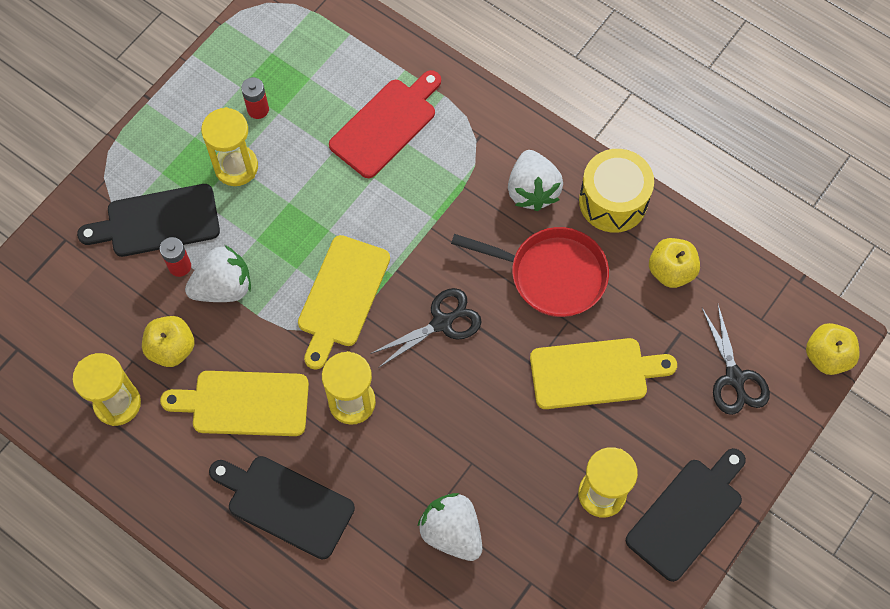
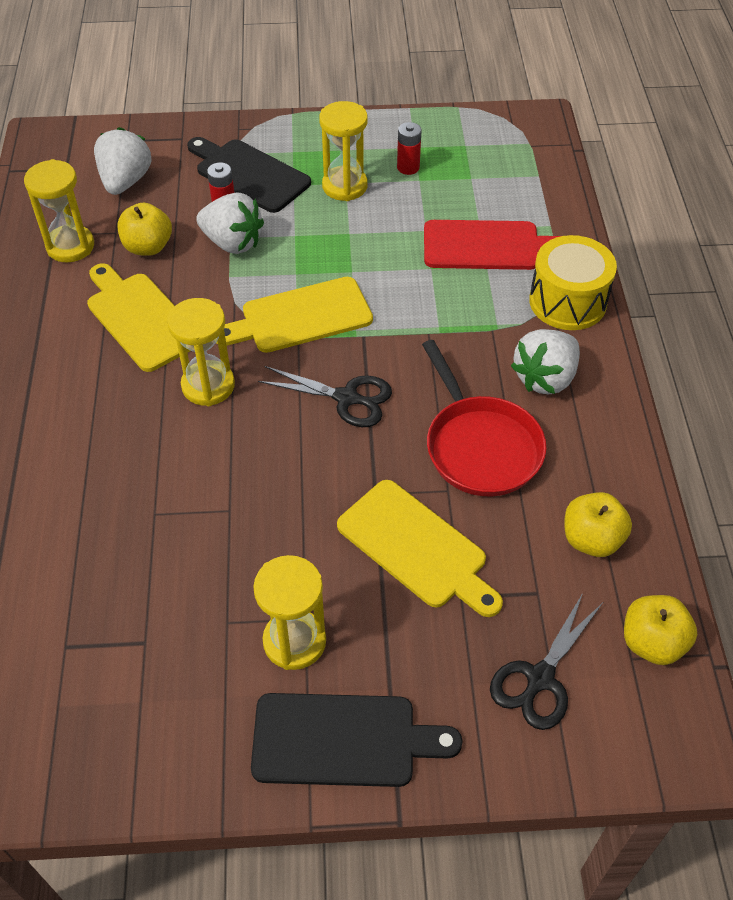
camera: 50 degrees right, 15 degrees down
(286, 504) = (70, 402): black cutting board -> none
(452, 532) = (144, 541): white strawberry -> white strawberry (125, 181)
(613, 201) = (607, 444): yellow drum -> yellow drum (567, 301)
(827, 356) = (661, 756): yellow apple -> yellow apple (652, 643)

